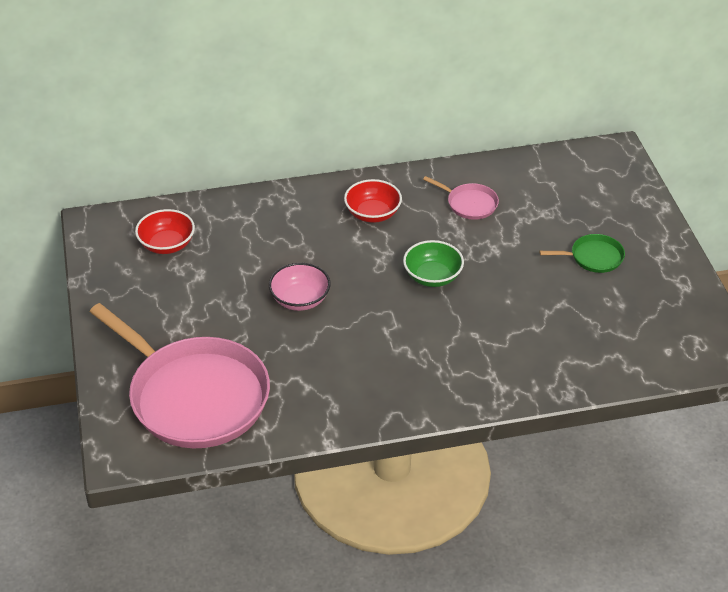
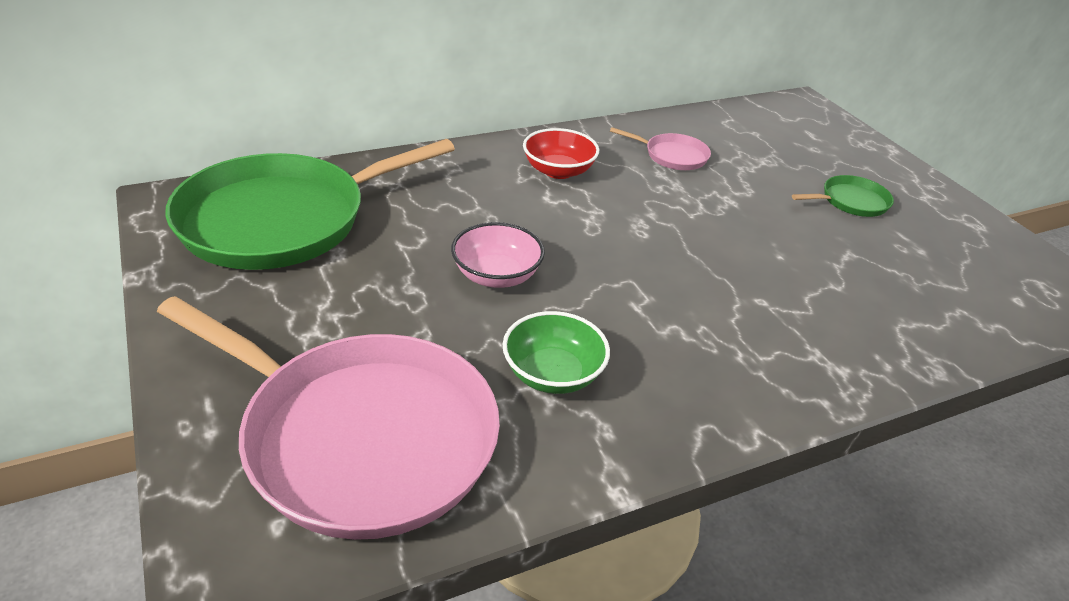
camera: 15 degrees left, 5 degrees down
(167, 244) = (282, 220): red bowl -> green pan
(432, 276) = (667, 235): green bowl -> green bowl (553, 374)

